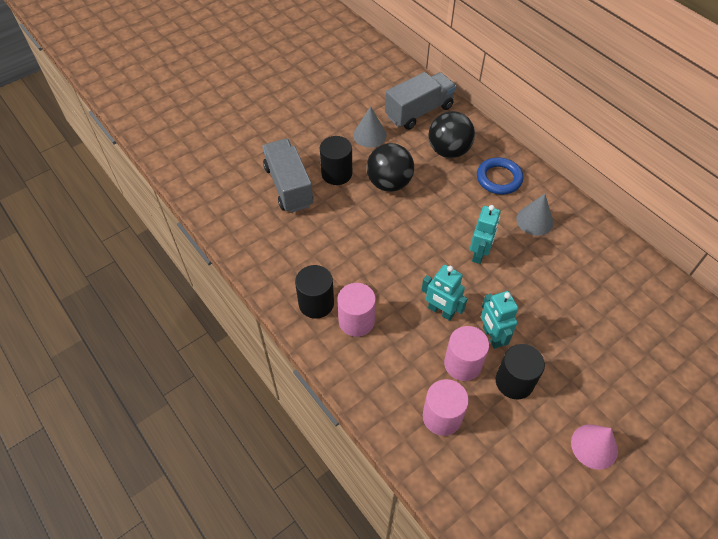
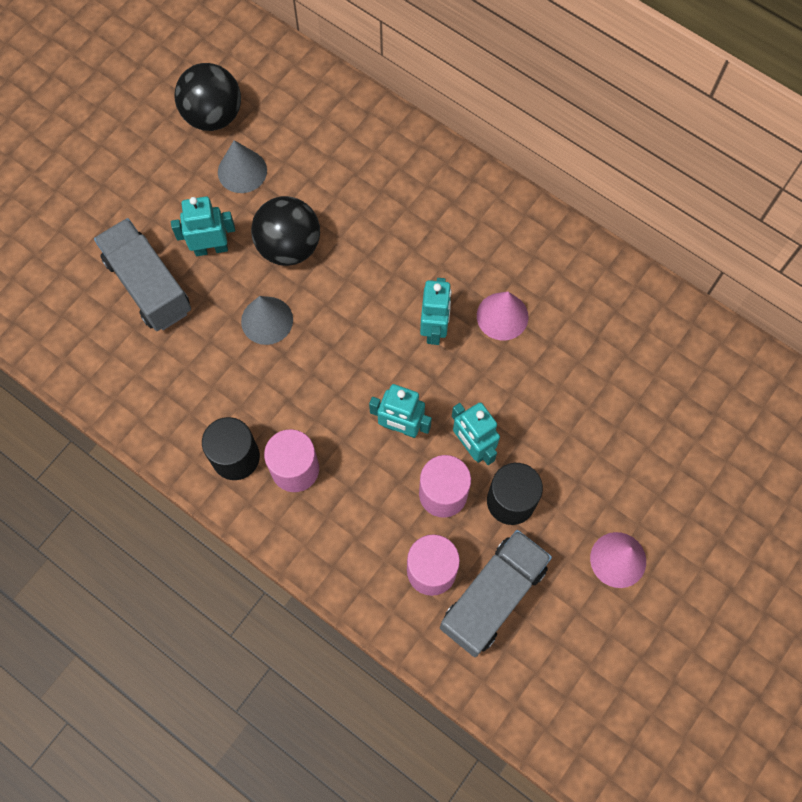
camera: 15 degrees left, 15 degrees up
(336, 173) = (211, 248): black cylinder -> turquoise robot
(419, 112) = (304, 113): grey truck -> grey truck (493, 597)
(448, 151) = (361, 172): black ball -> black ball (213, 116)
(499, 178) = (439, 203): blue ring -> none
(531, 256) = (502, 316): none -> pink cone
(534, 220) = (498, 259): grey cone -> grey cone (267, 320)

